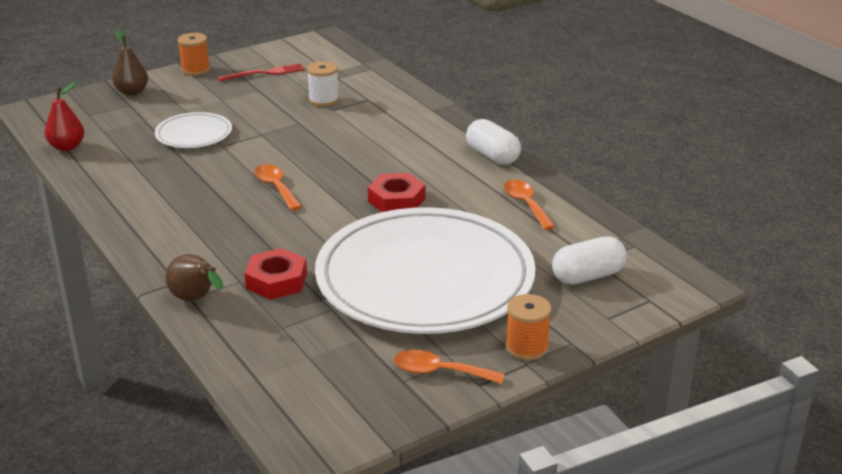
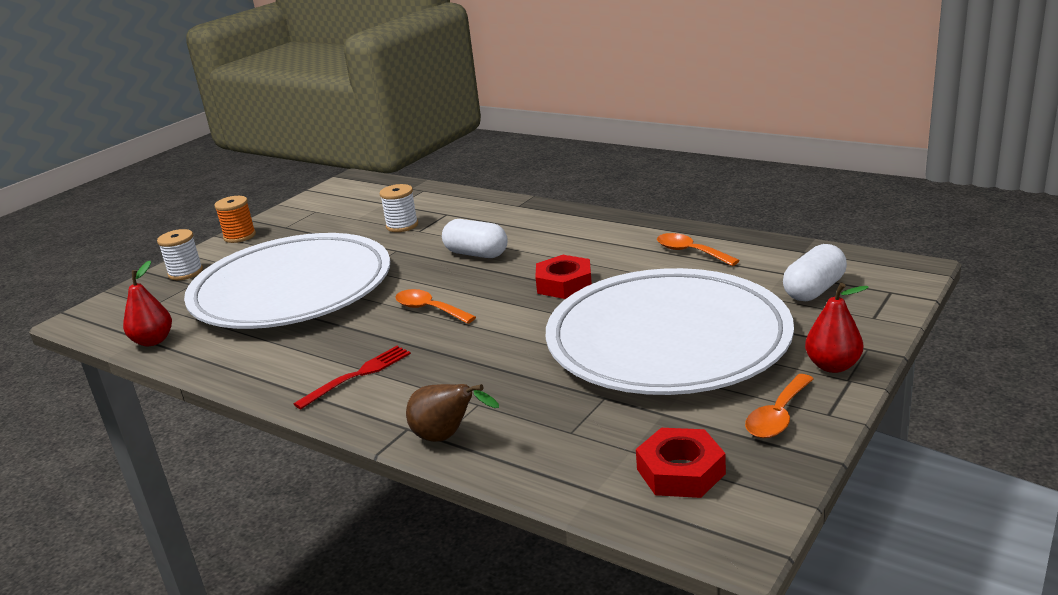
camera: 20 degrees left, 5 degrees down
(132, 92) = (185, 273): brown pear -> white spool
(194, 134) = (292, 289): white plate -> white plate, size x2.33
(266, 73) = (318, 220): red fork -> red fork (358, 375)
(276, 281) = (518, 391): red nut -> red nut (680, 471)
(439, 372) = (778, 416): orange spoon -> orange spoon turned 45 degrees counterclockwise
(492, 156) = (615, 224): white capsule -> white capsule (476, 254)
(526, 347) = (833, 366): orange spool -> red pear

